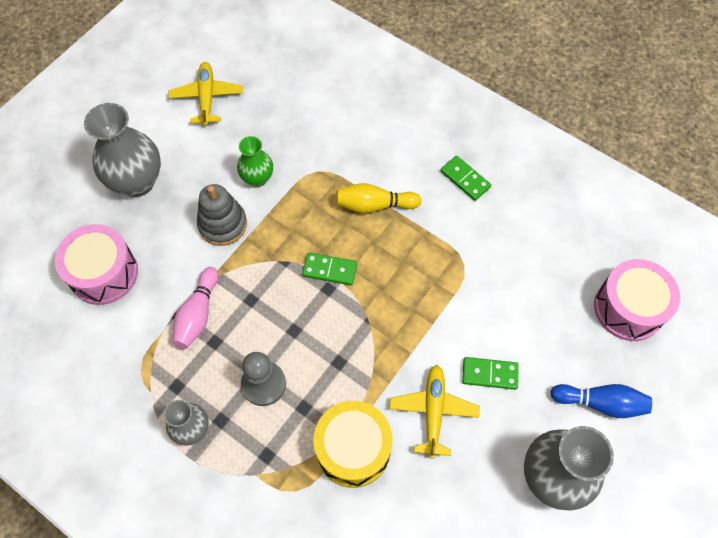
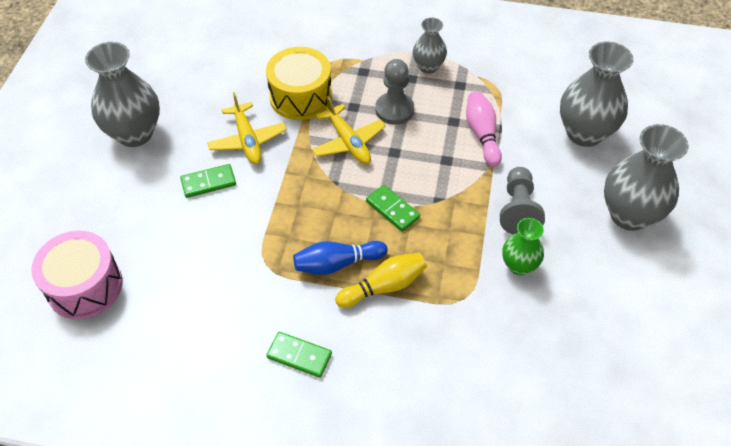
camera: 155 degrees right, 10 degrees down
(104, 273) = (584, 133): pink drum -> grey vase
(207, 97) = (643, 332): yellow plane -> yellow plane (348, 142)
(223, 224) = (518, 209): grey stacking toy -> grey pawn
(329, 270) = (392, 209): green domino -> green domino turned 60 degrees clockwise
(600, 403) = (102, 196): blue bowling pin -> blue bowling pin (337, 264)

